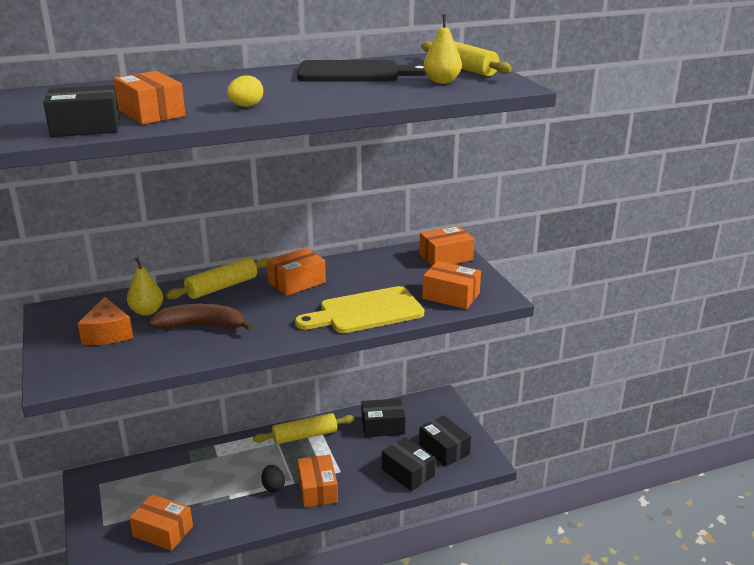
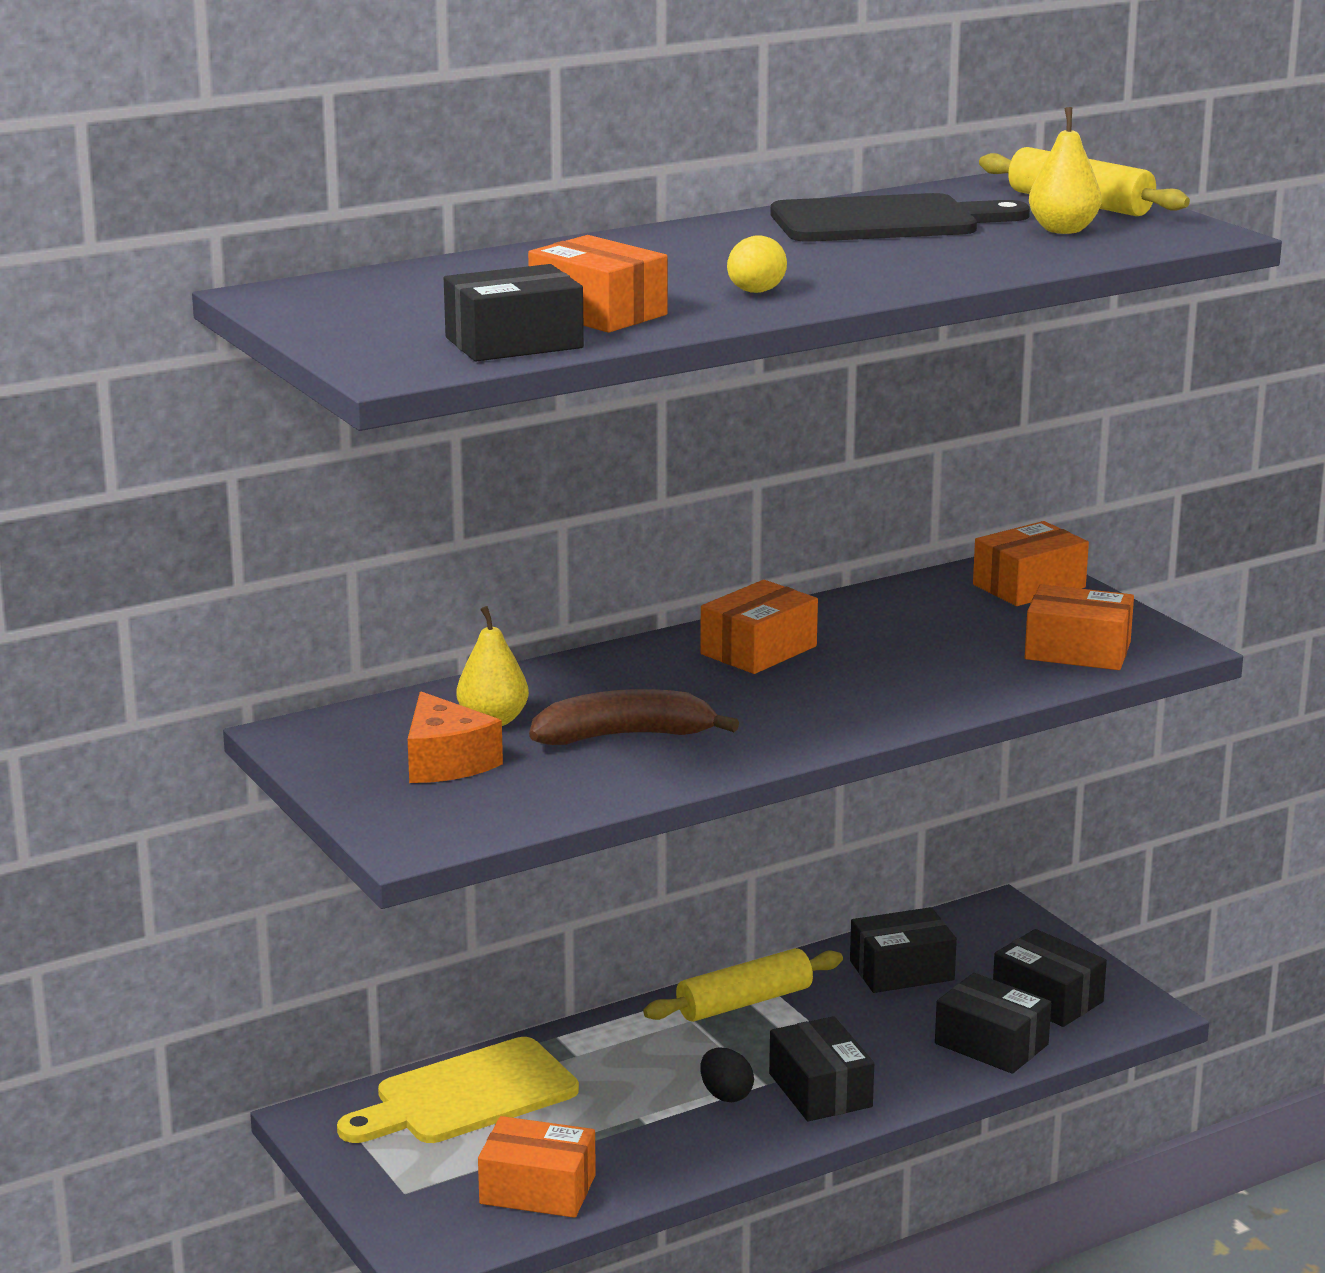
camera: 10 degrees left, 5 degrees down
(222, 287) = (612, 669): yellow rolling pin -> none
(317, 490) = (820, 1090): orange box -> black box
(366, 312) = (930, 689): yellow cutting board -> yellow cutting board (467, 1095)

